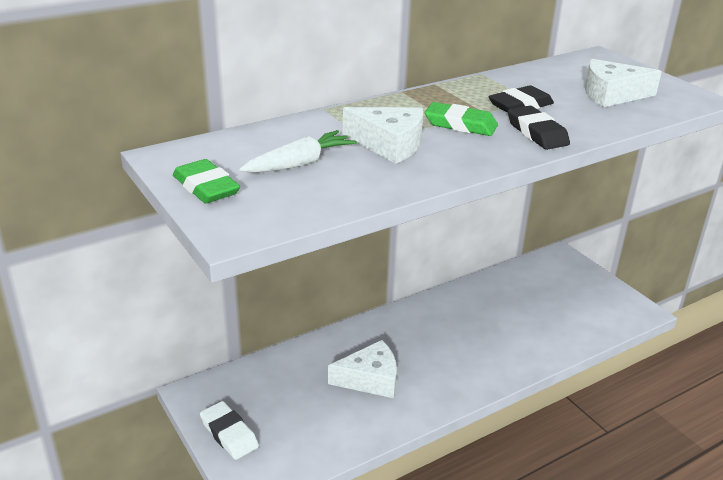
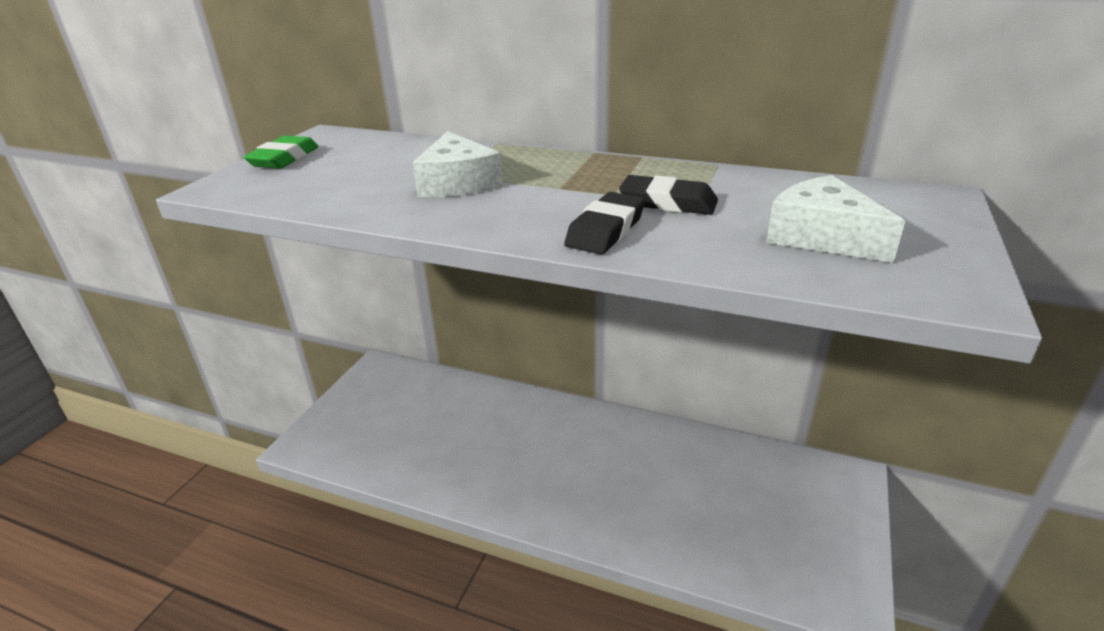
camera: 55 degrees right, 0 degrees up
(229, 434) = (346, 405): white eraser -> none
(299, 163) = (367, 168): white carrot -> none
(370, 379) = (478, 442): white cheese -> none
(460, 125) = (558, 193): green eraser -> none

